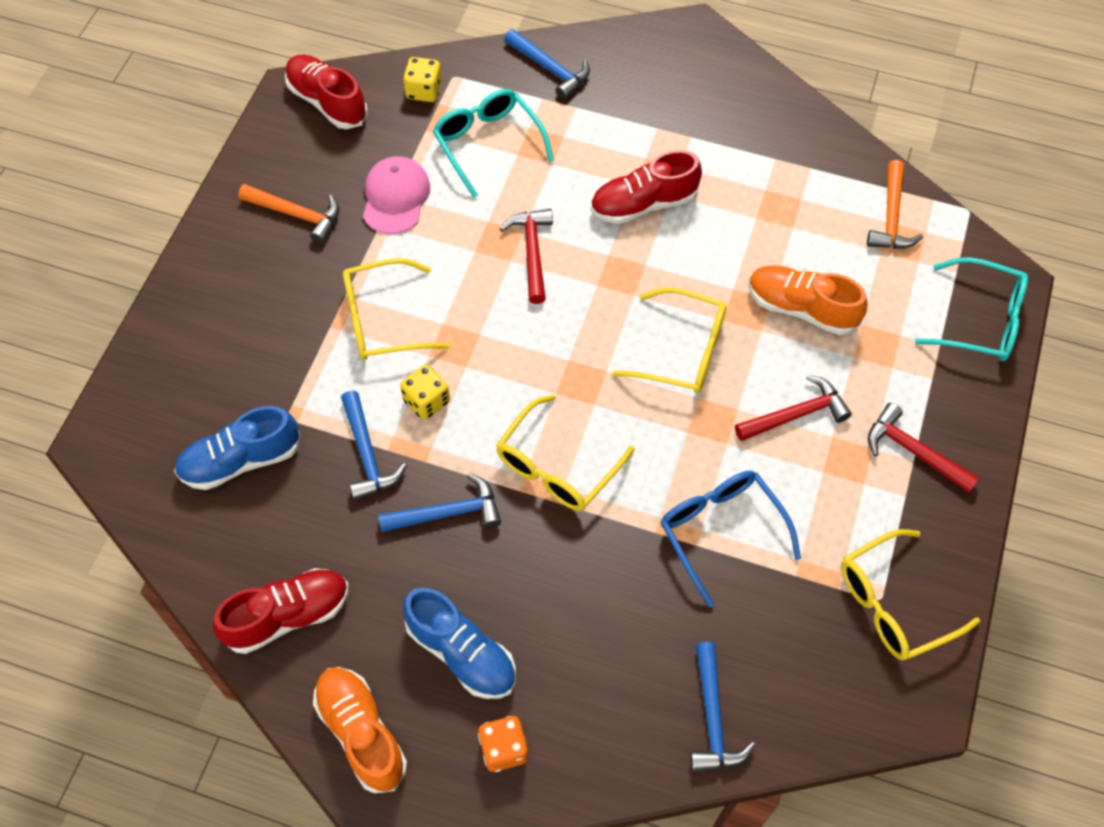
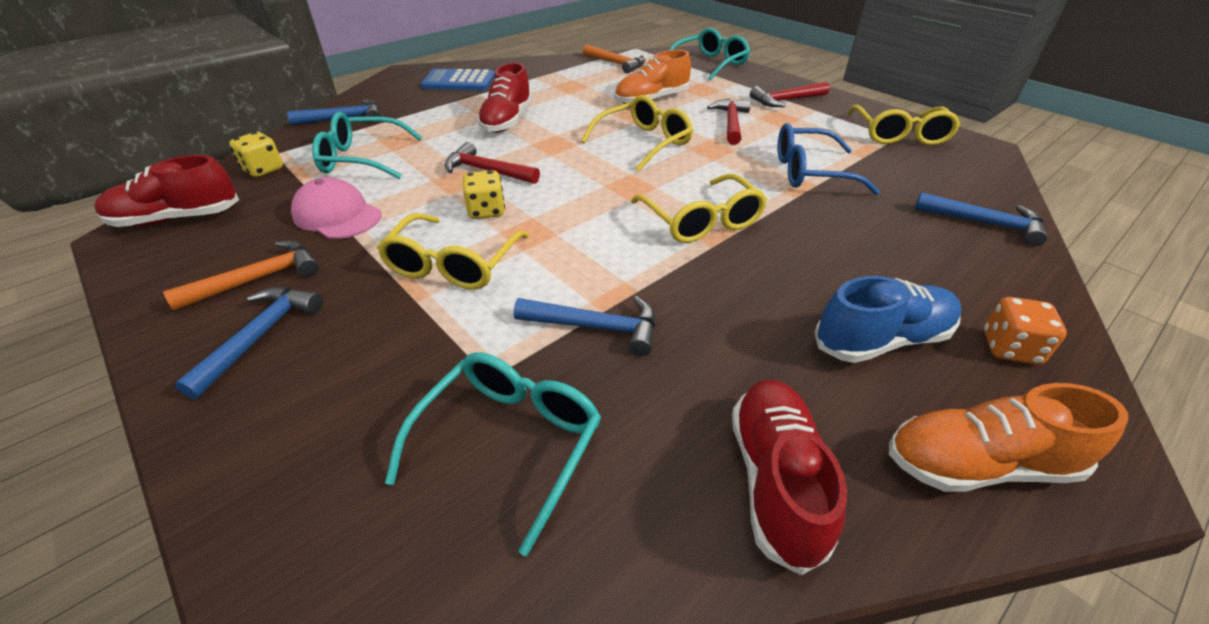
camera: 60 degrees left, 20 degrees down
(241, 460) = (508, 444): blue shoe -> turquoise glasses
(426, 401) = (571, 268): yellow dice -> yellow dice (486, 211)
(447, 513) = (707, 295): blue hammer -> blue hammer (260, 336)
(708, 97) = (459, 81): none -> blue calculator

